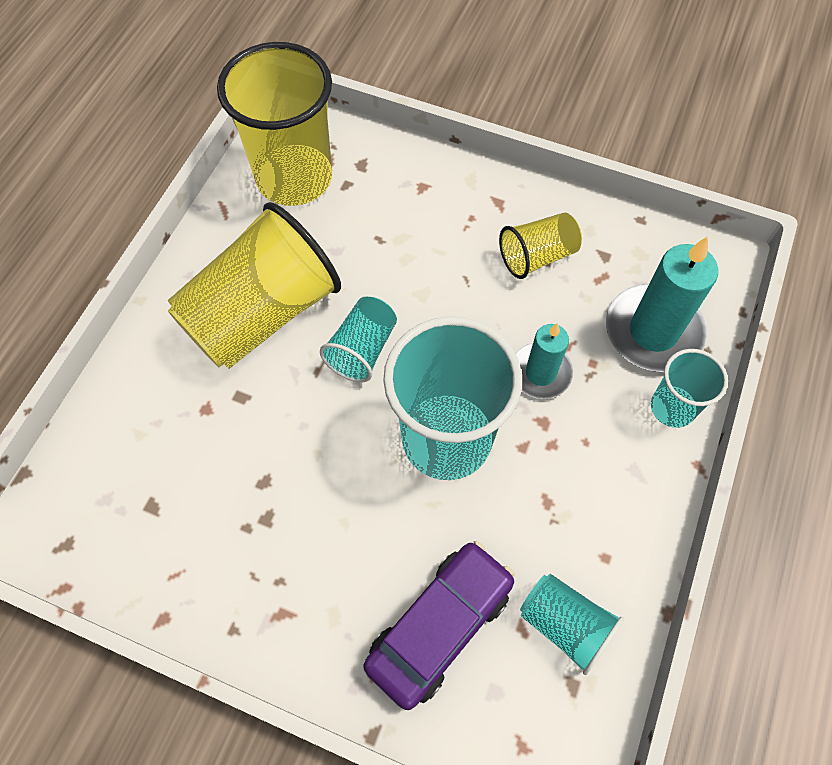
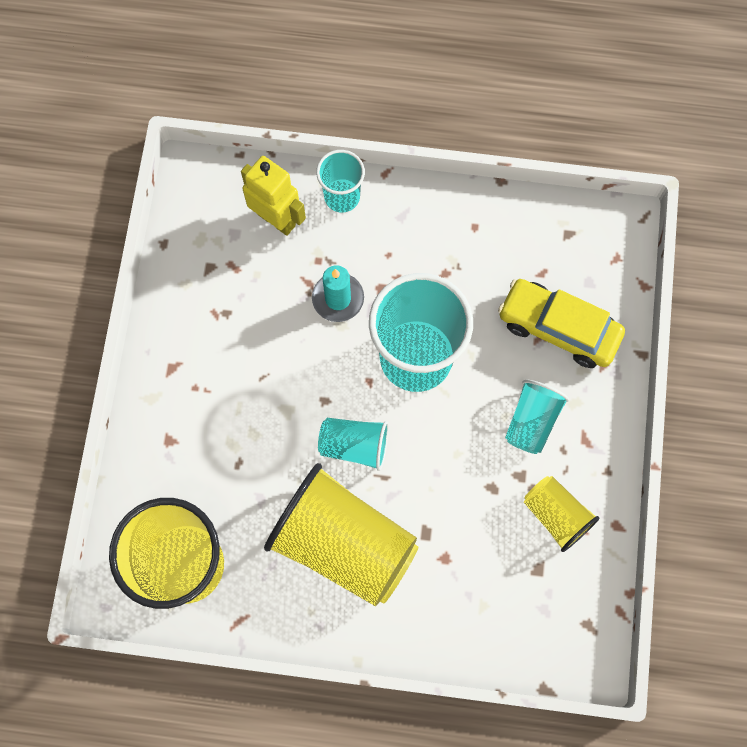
camera: 105 degrees left, 10 degrees up
(439, 626) = (558, 328): purple car -> yellow car
(537, 256) = (224, 323): yellow cup -> yellow cup (556, 515)
(565, 625) = (530, 245): turquoise cup -> turquoise cup (532, 421)
(653, 331) = (276, 219): turquoise candle -> yellow robot

